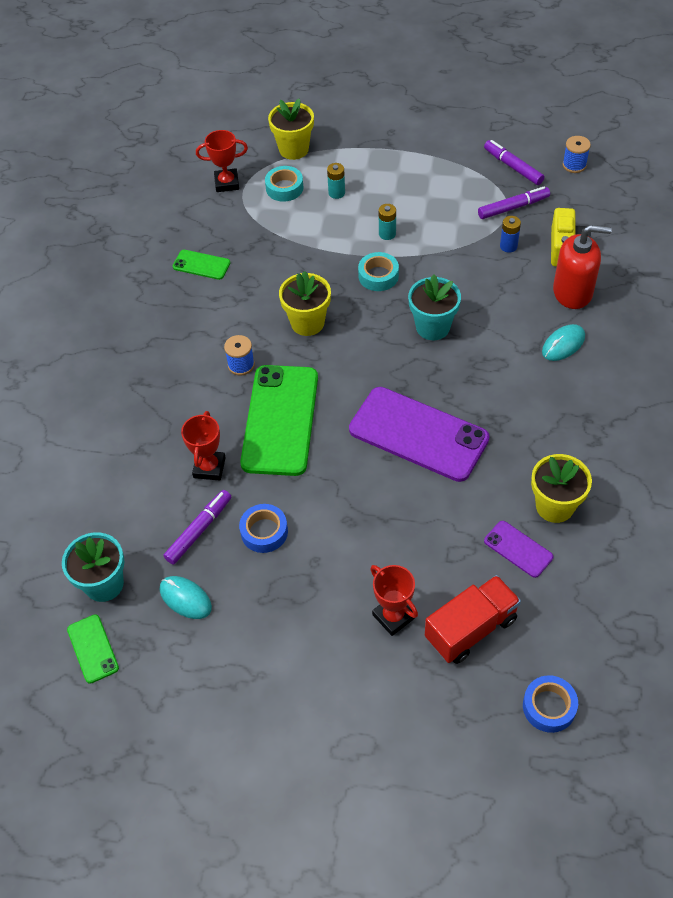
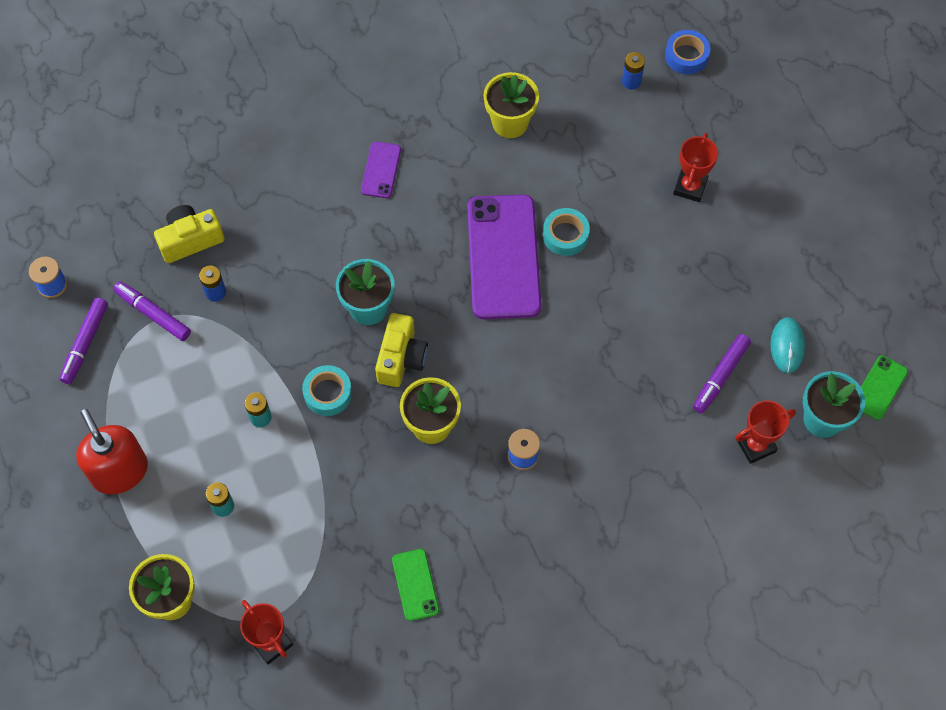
camera: 125 degrees left, 10 degrees up
(199, 530) = (720, 376): purple marker -> purple marker turned 60 degrees counterclockwise
(209, 468) = (654, 409): red trophy -> red trophy (755, 445)
(264, 532) = (685, 323): blue tape -> none
(280, 420) = (563, 380): green phone -> none
(284, 188) = (245, 569): turquoise tape -> turquoise tape (565, 235)
(375, 329) = (401, 358): none -> yellow camera
(470, 628) = (661, 131): red truck -> none
(518, 549) = (569, 130): purple phone -> purple phone (381, 170)
(545, 635) = (631, 81): none -> blue battery
(563, 344) = (324, 189): turquoise mouse -> none
(573, 292) = (250, 209): red soap dispenser -> red soap dispenser (119, 471)

